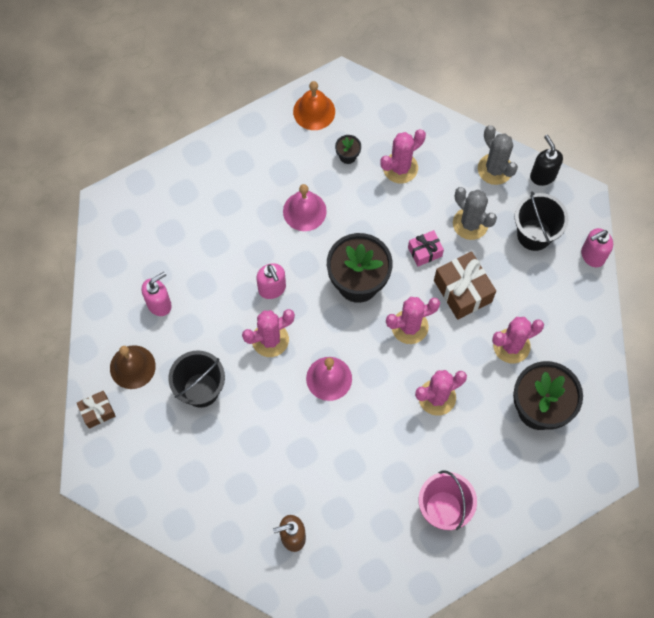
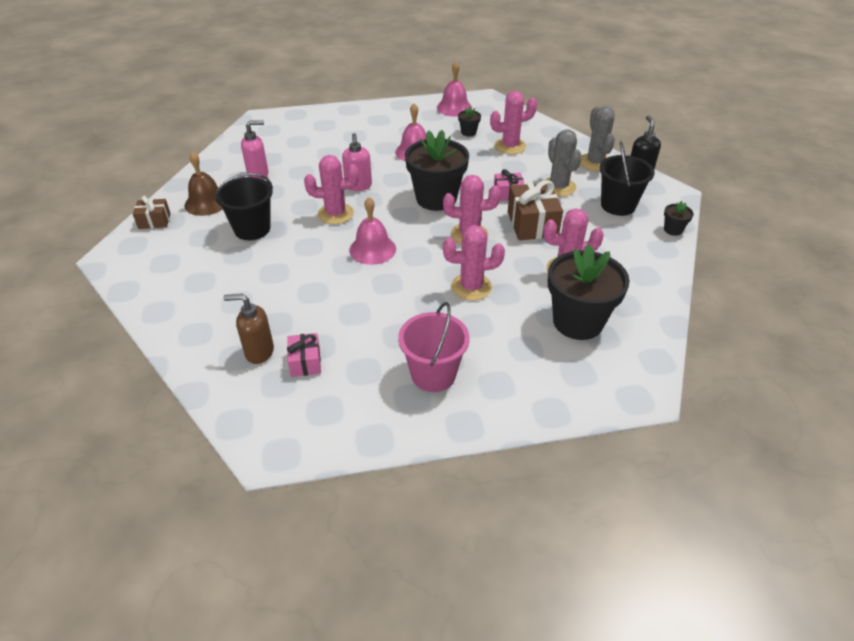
camera: 20 degrees right, 25 degrees down
(314, 111) = (454, 107): orange bell -> pink bell
(336, 533) = (305, 362): none -> pink gift
(592, 256) = (673, 230): pink soap dispenser -> black flower pot

